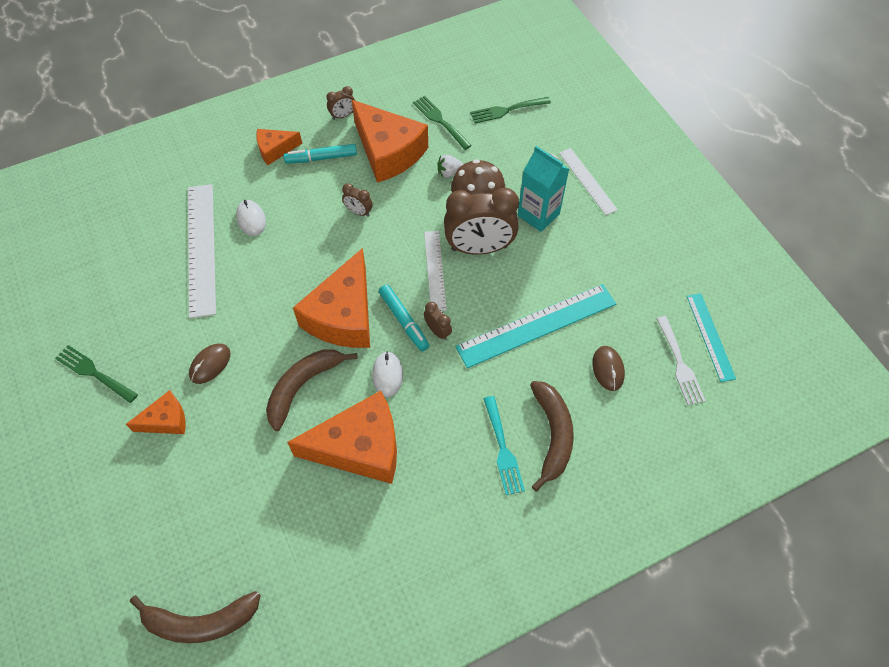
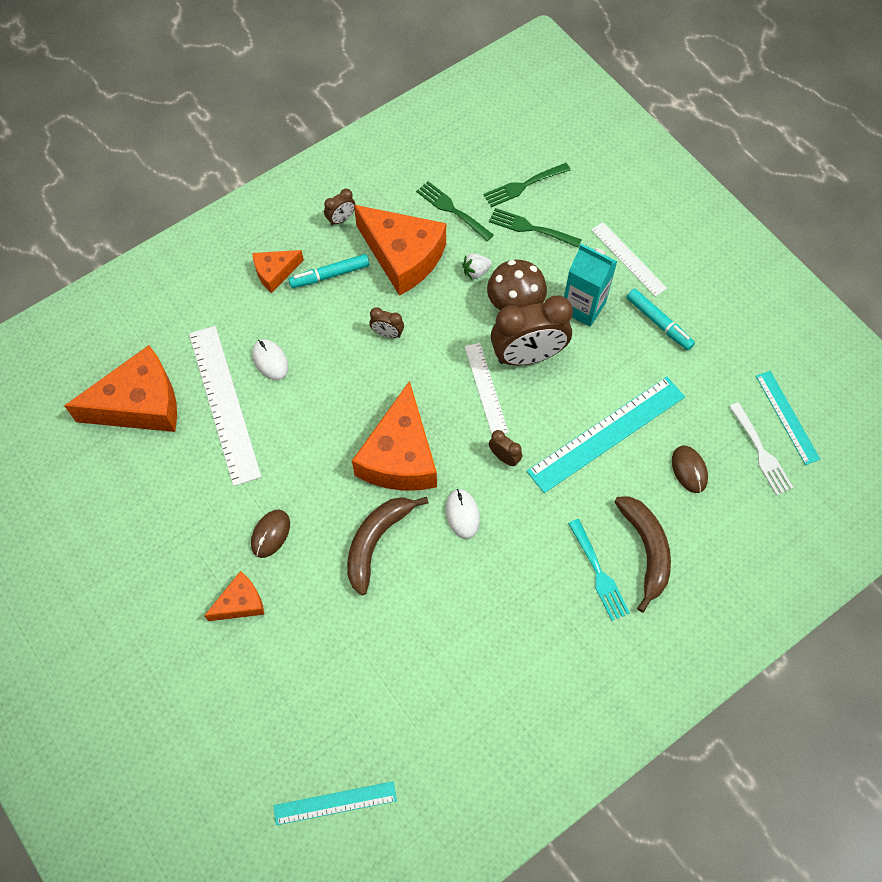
camera: 10 degrees left, 5 degrees up
(93, 373) = (147, 564): green fork -> green fork (530, 228)
(200, 622) = (335, 803): brown banana -> turquoise ruler
(360, 447) = (452, 597): orange cheese -> orange cheese (140, 404)
(404, 321) = (466, 451): turquoise marker -> turquoise marker (659, 323)

